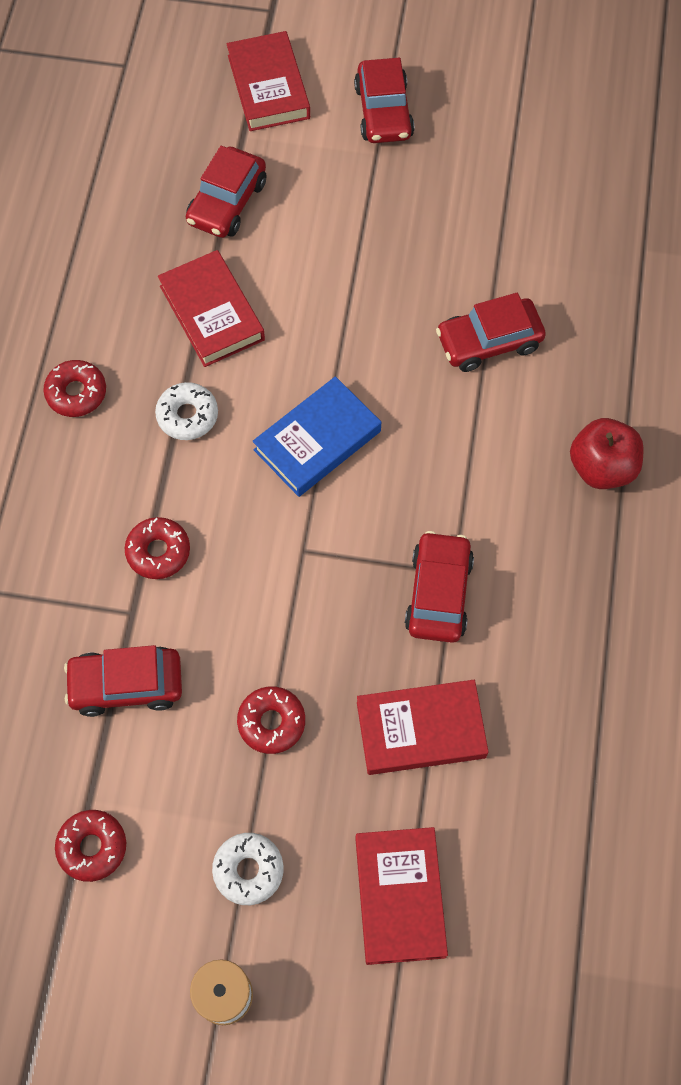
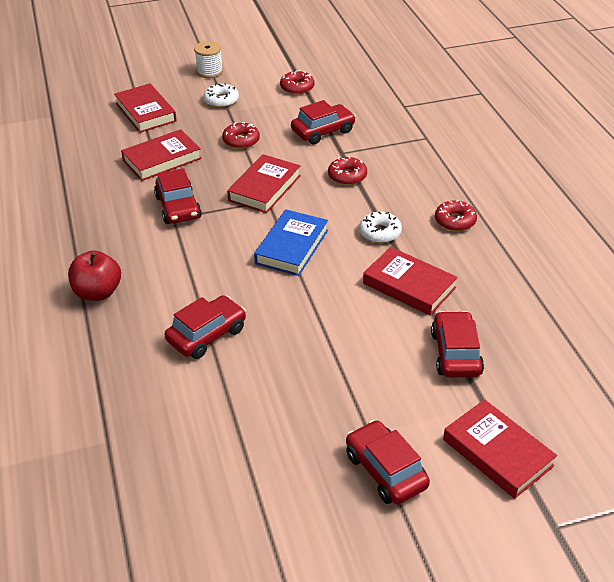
camera: 155 degrees right, 25 degrees down
(293, 580) = (264, 188): none -> red book

